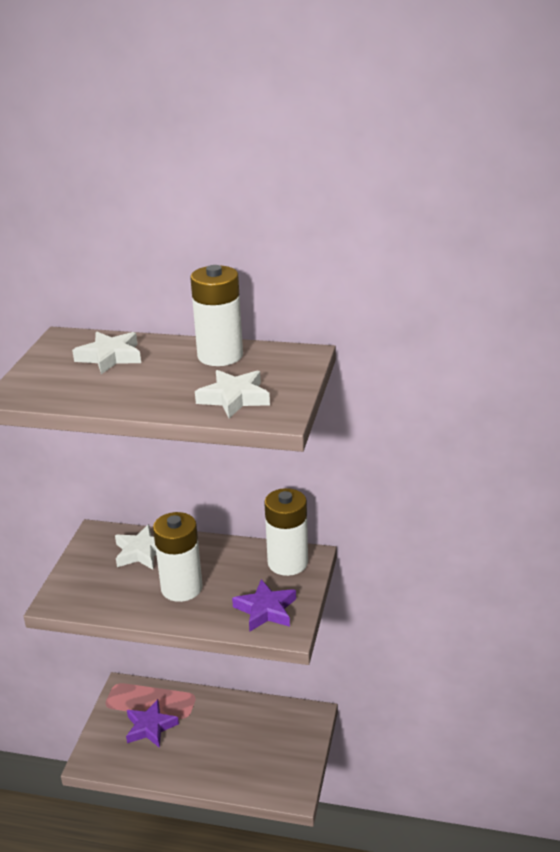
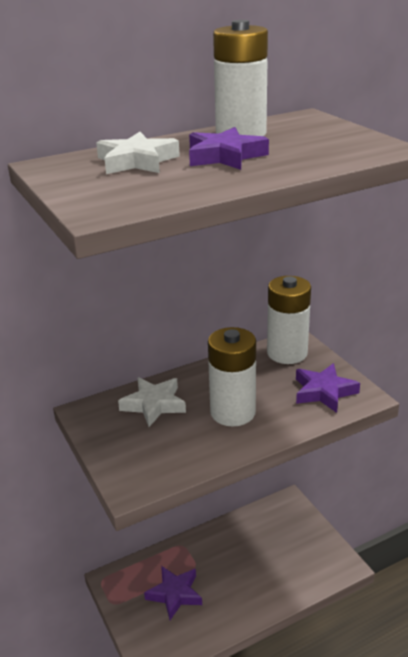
camera: 40 degrees left, 0 degrees up
(164, 375) = (225, 156): none -> purple star
(234, 398) = (325, 150): white star -> none

